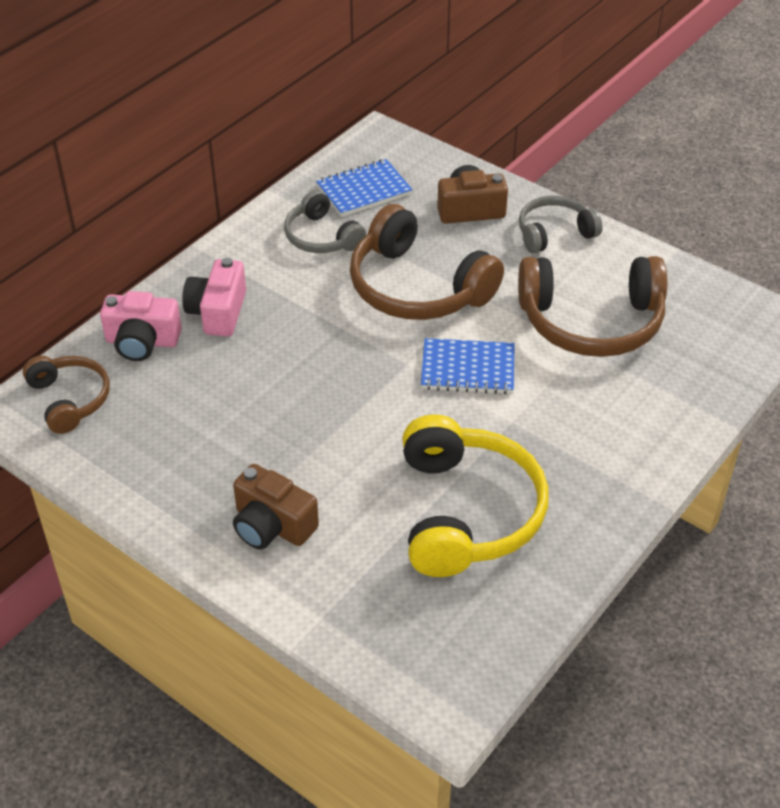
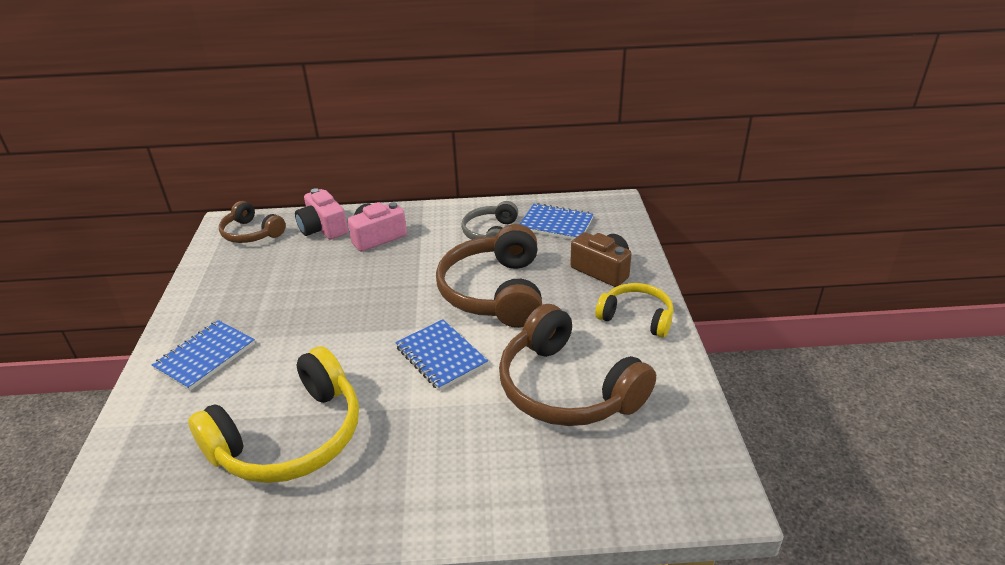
camera: 50 degrees right, 10 degrees down
(69, 399) = (251, 233): brown headphones -> brown headphones turned 105 degrees clockwise
(272, 525) = (205, 356): brown camera -> blue notebook
(554, 233) = (636, 317): grey headphones -> yellow headphones

